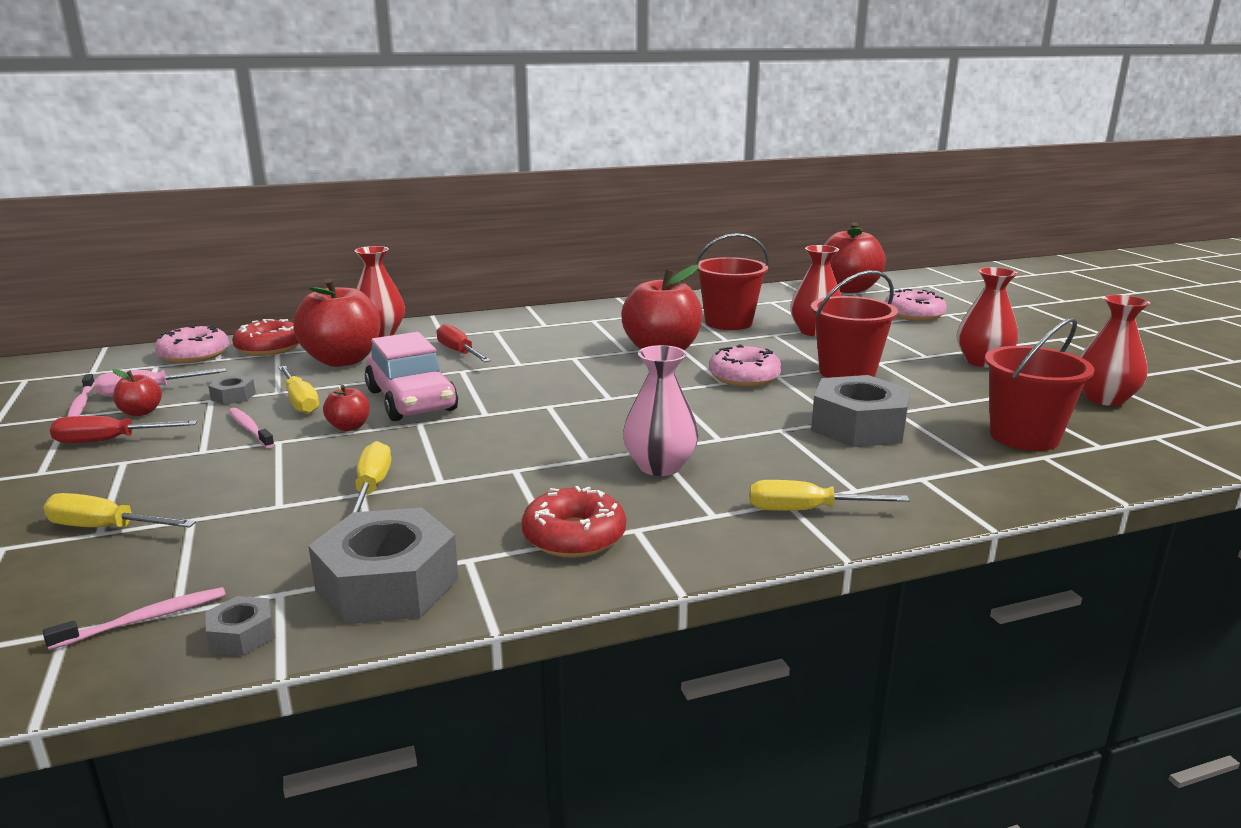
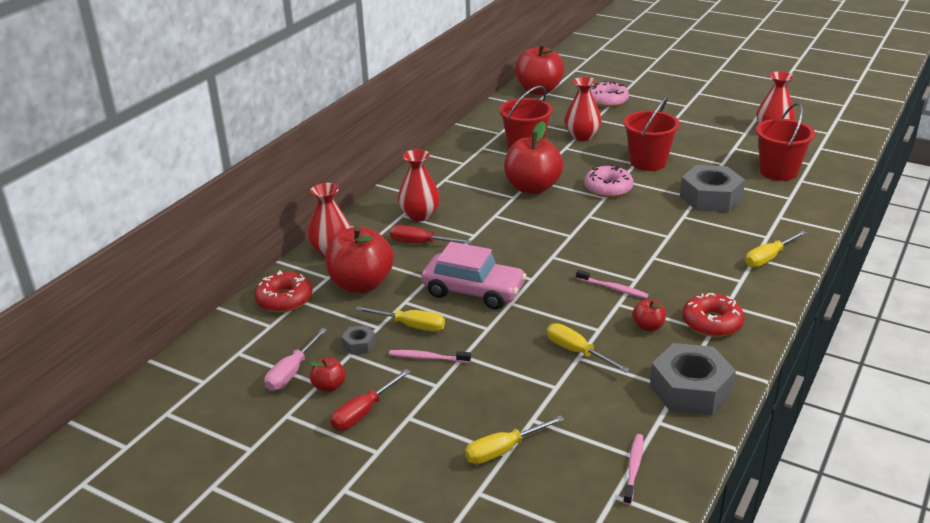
camera: 40 degrees left, 10 degrees up
(82, 403) = (269, 403): pink toothbrush -> pink toothbrush (613, 288)
(194, 355) = (243, 331): pink donut -> none
(242, 635) = (686, 445): grey nut -> none
(349, 427) = (480, 326): red apple -> red apple (648, 326)
(659, 466) = (674, 266): pink vase -> none
(982, 361) = (692, 126): red vase -> red vase (419, 215)

